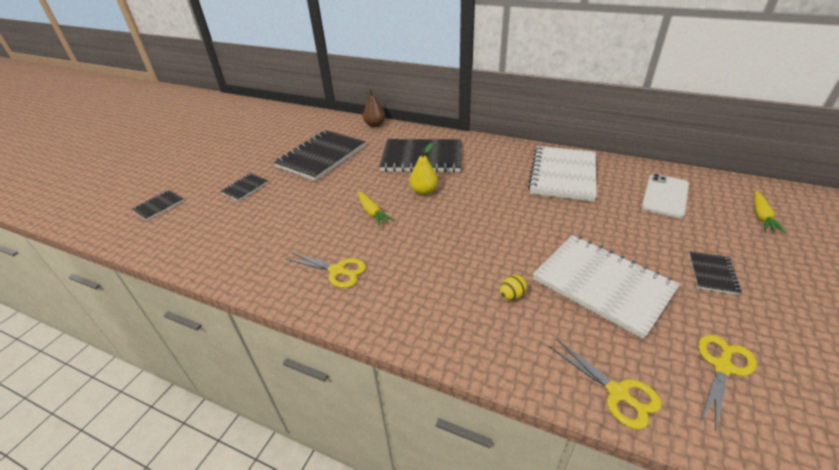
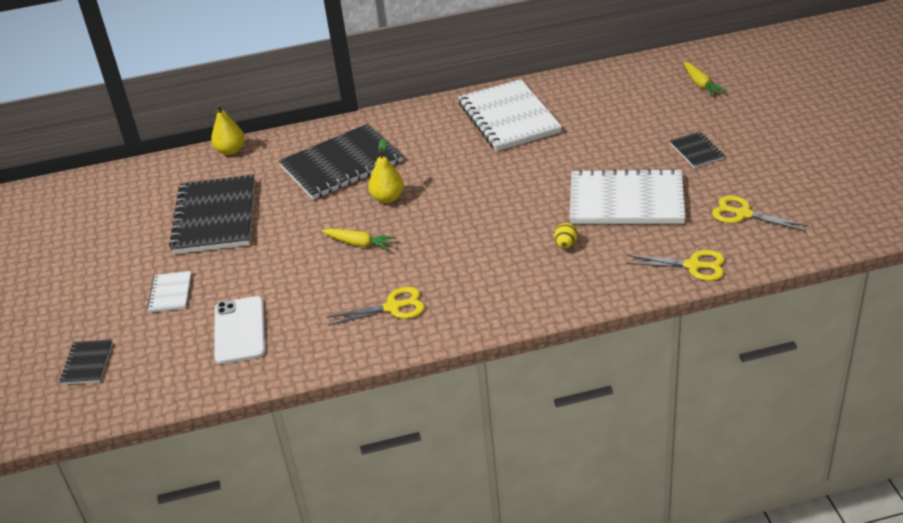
camera: 35 degrees left, 0 degrees up
(245, 188) = (170, 293): black notebook -> white notebook
(375, 125) = (231, 150): brown pear -> yellow pear
(665, 196) = (615, 98): white phone -> white phone (240, 330)
(722, 367) = (743, 214): yellow scissors -> yellow scissors turned 60 degrees counterclockwise

